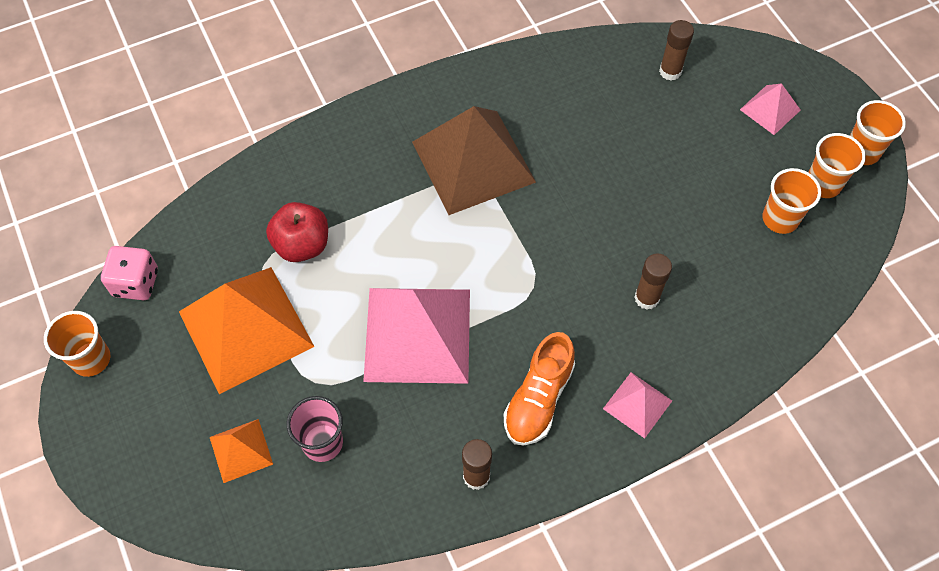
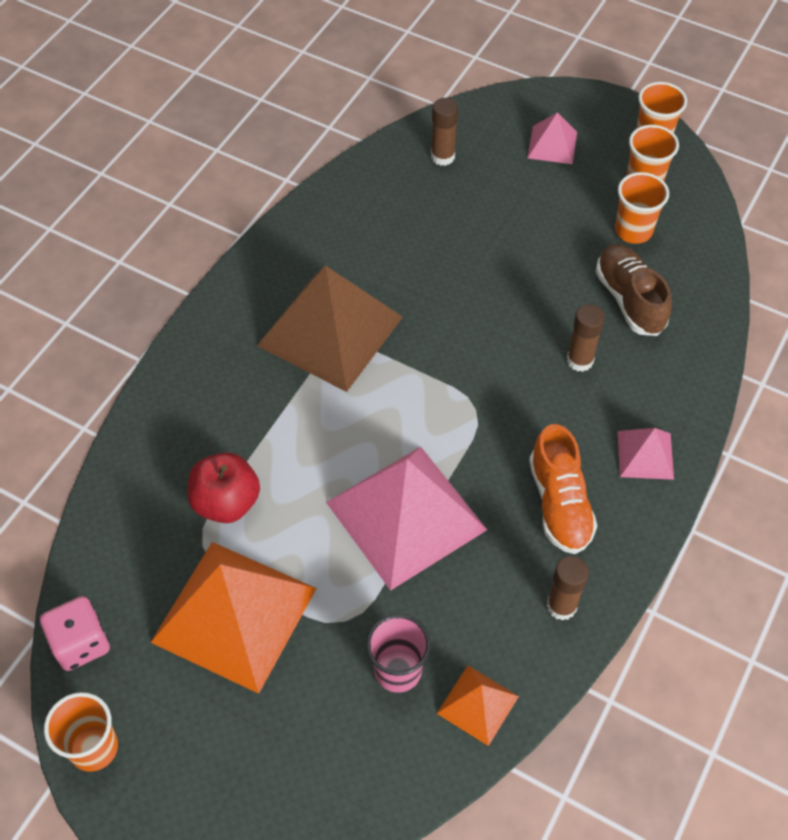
camera: 35 degrees left, 5 degrees down
(241, 450) = (324, 731): orange pyramid -> orange pyramid (478, 705)
(729, 273) = (629, 299): none -> brown shoe

